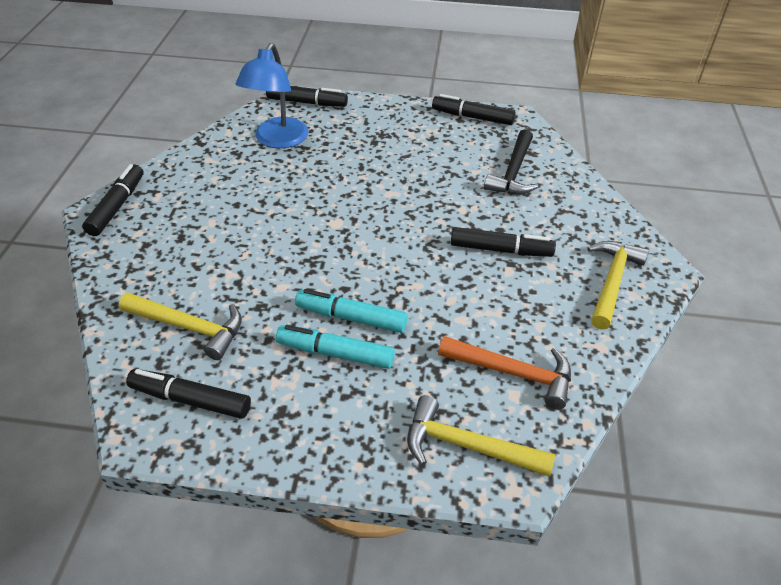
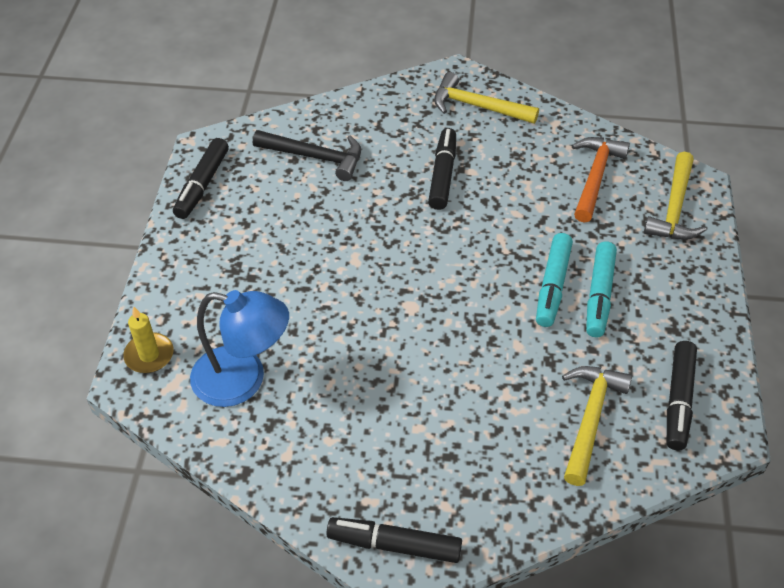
camera: 90 degrees left, 5 degrees up
(307, 102) = (149, 355): black marker -> yellow candle

